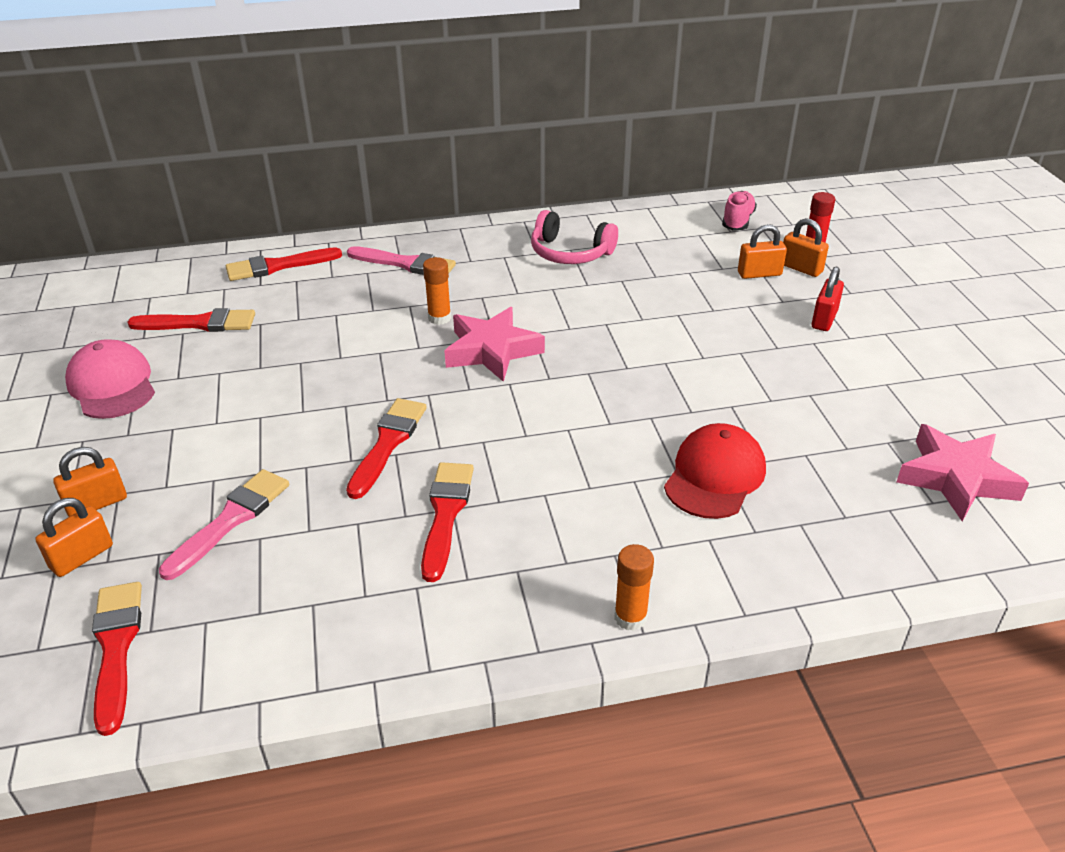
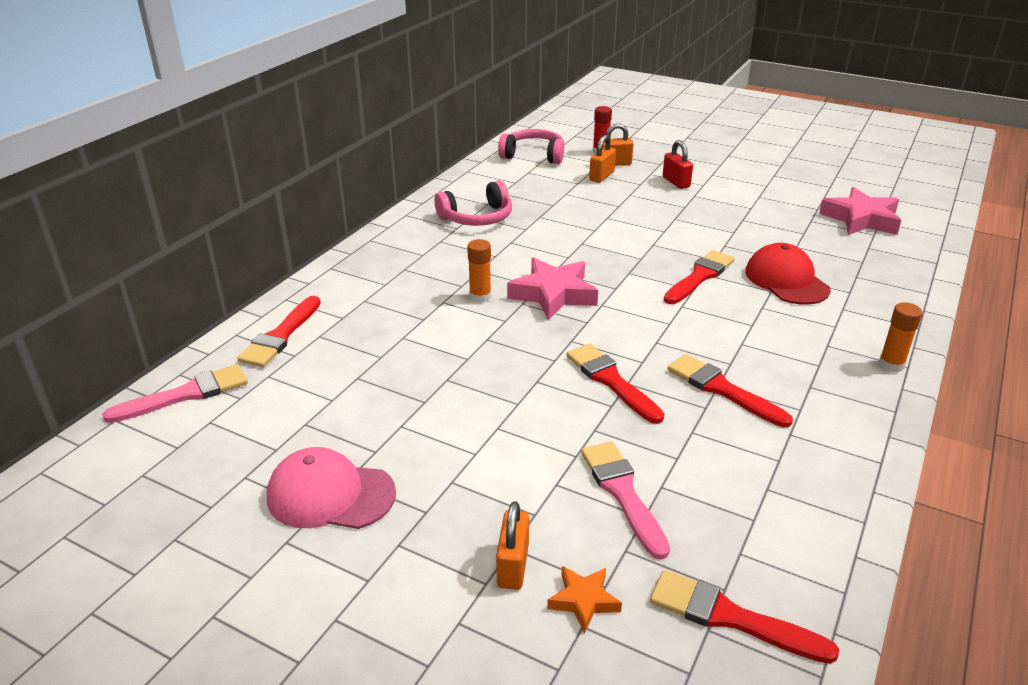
camera: 50 degrees left, 5 degrees down
(82, 557) = (583, 601): orange padlock -> orange star
(200, 323) = (305, 408): red brush -> red brush (699, 276)
(406, 264) = (381, 280): pink brush -> pink brush (186, 394)
(737, 221) = (533, 155): pink shoe -> pink headphones

